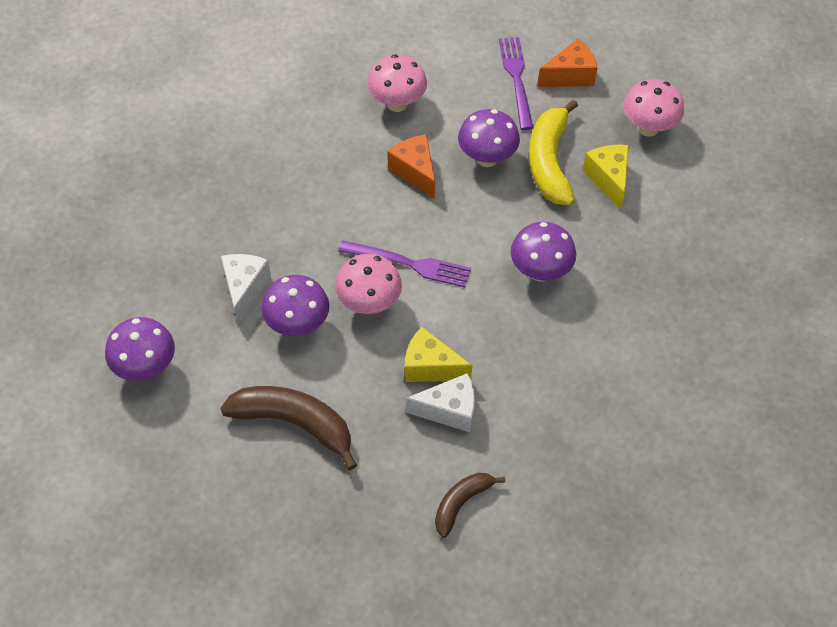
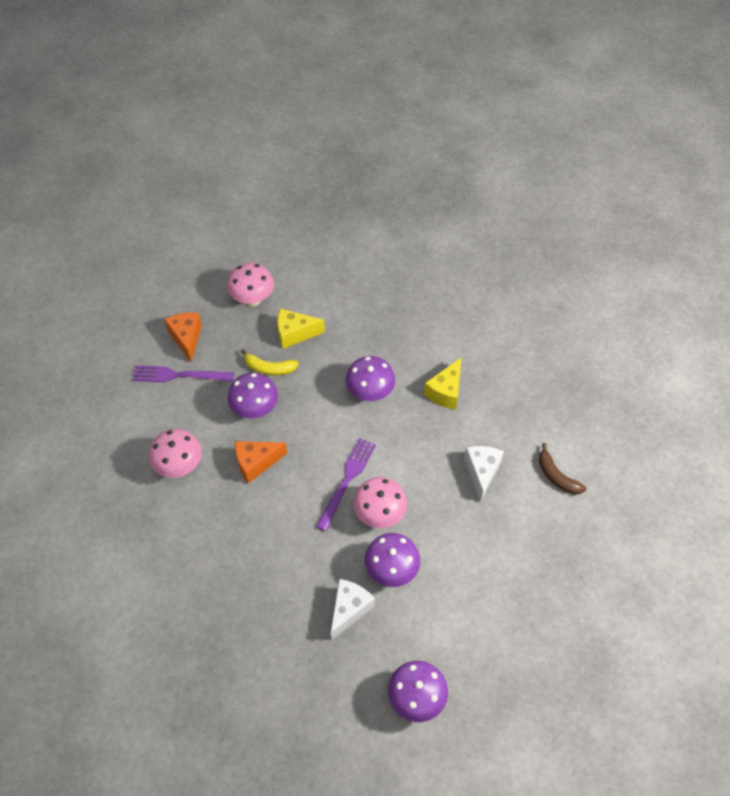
camera: 80 degrees left, 0 degrees up
(244, 289) = (349, 610): white cheese -> white cheese turned 105 degrees clockwise
(295, 424) = (482, 582): brown banana -> none
(430, 367) = (443, 479): yellow cheese -> yellow cheese (445, 392)
(549, 162) = (269, 368): yellow banana -> yellow banana, size x0.58

